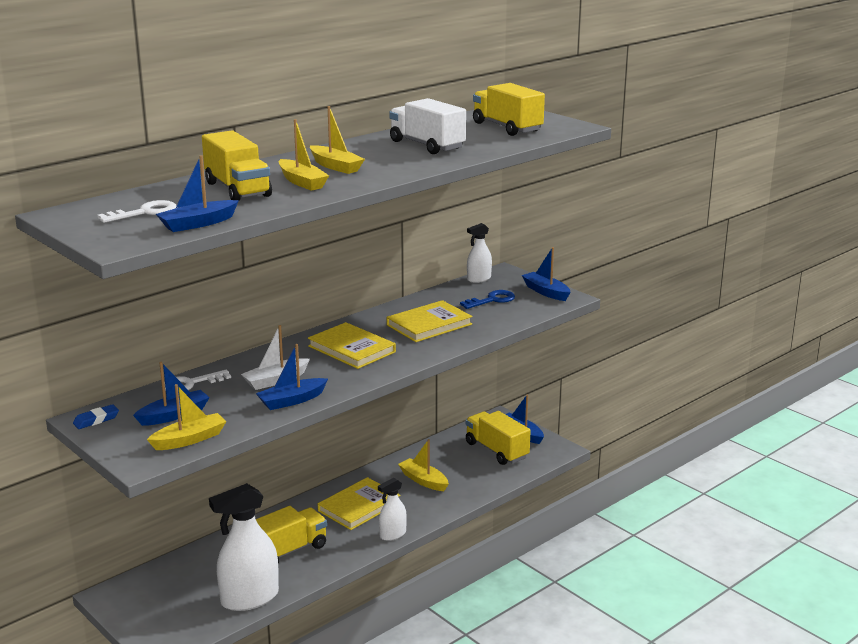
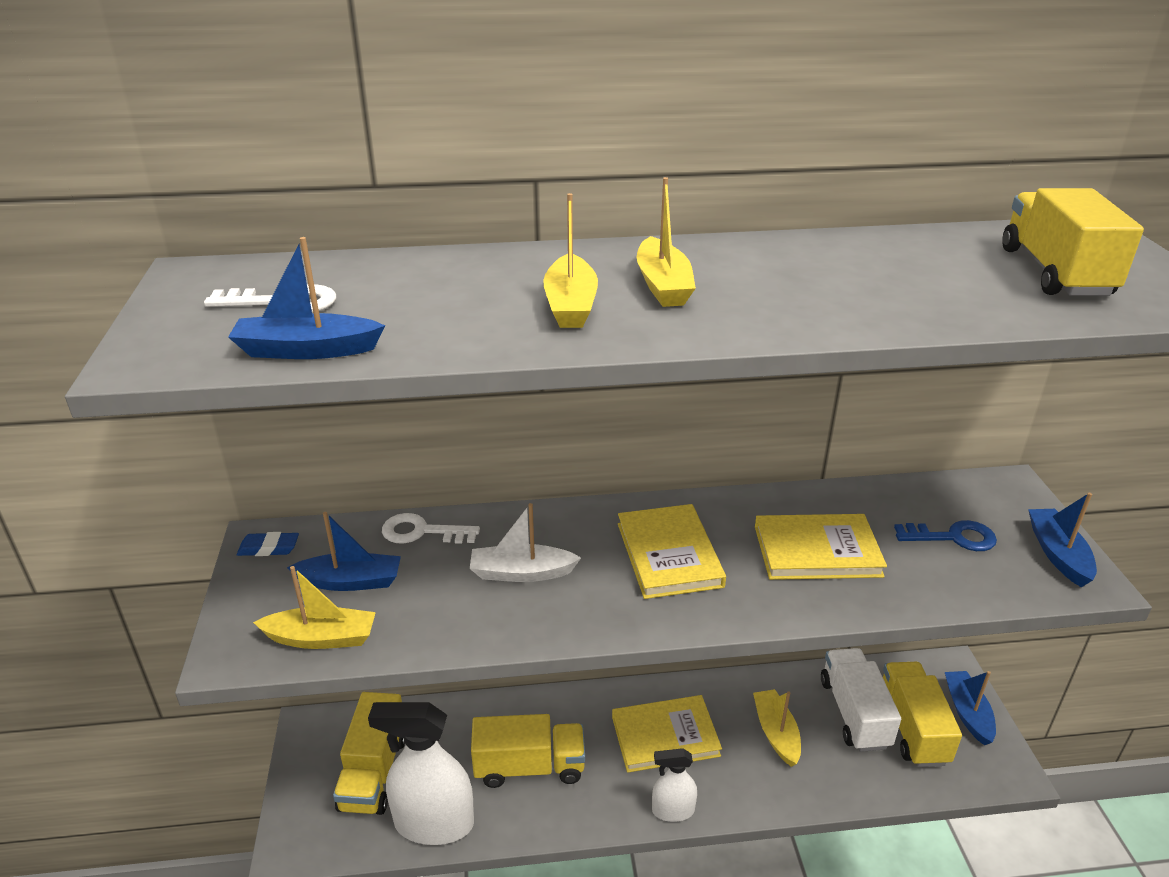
camera: 35 degrees right, 10 degrees up
(237, 189) = (463, 293): yellow truck -> yellow truck (374, 772)
(292, 400) = (505, 623): blue boat -> none
(427, 145) = (865, 278): white truck -> white truck (854, 713)
(479, 279) = (962, 486): white spray bottle -> none

